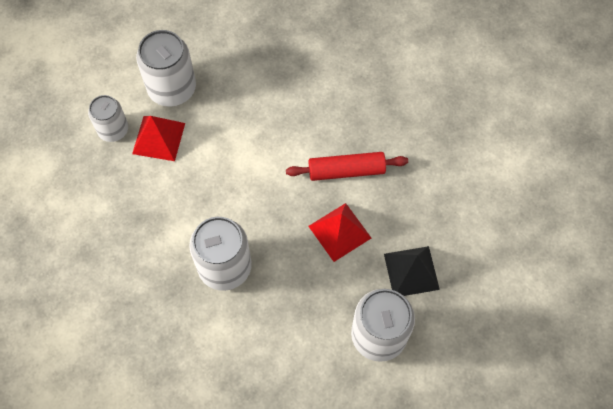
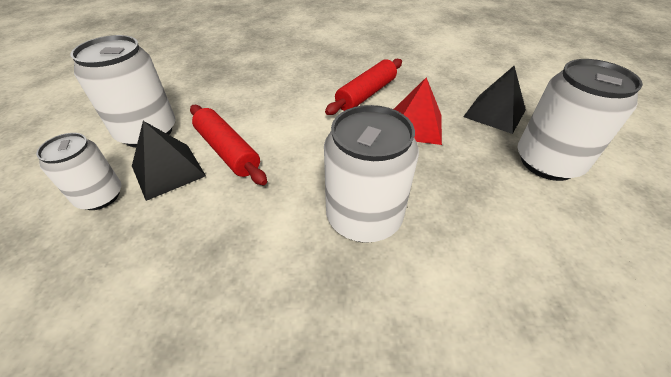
camera: 45 degrees left, 20 degrees down
(159, 138) = (168, 170): red pyramid -> black pyramid
(203, 149) = (228, 151): none -> red rolling pin

